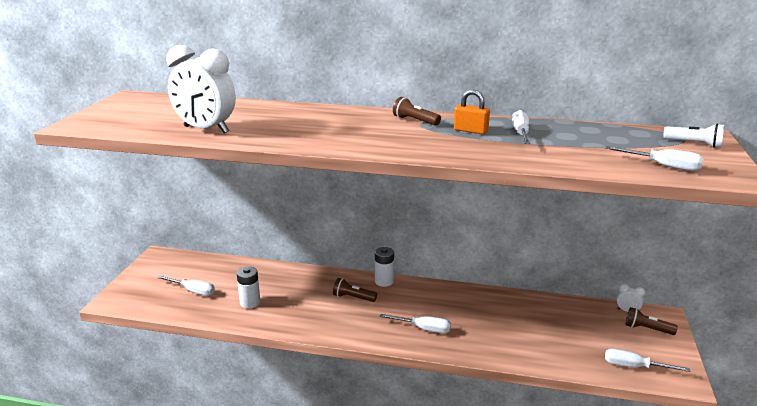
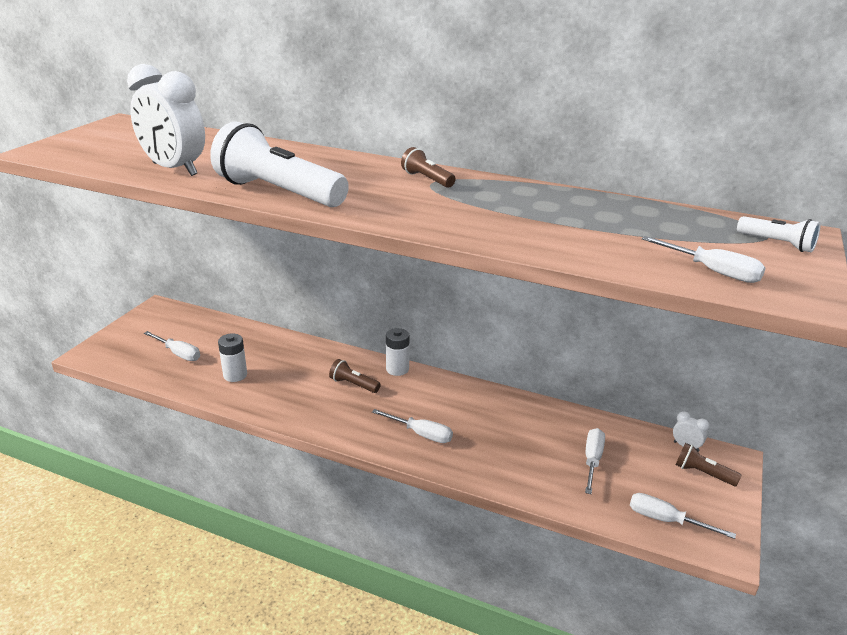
camera: 10 degrees right, 5 degrees up
(305, 140) = (278, 192): none -> white flashlight
(470, 131) = (488, 198): orange padlock -> none
(520, 133) = (550, 207): white screwdriver -> white screwdriver (592, 460)

